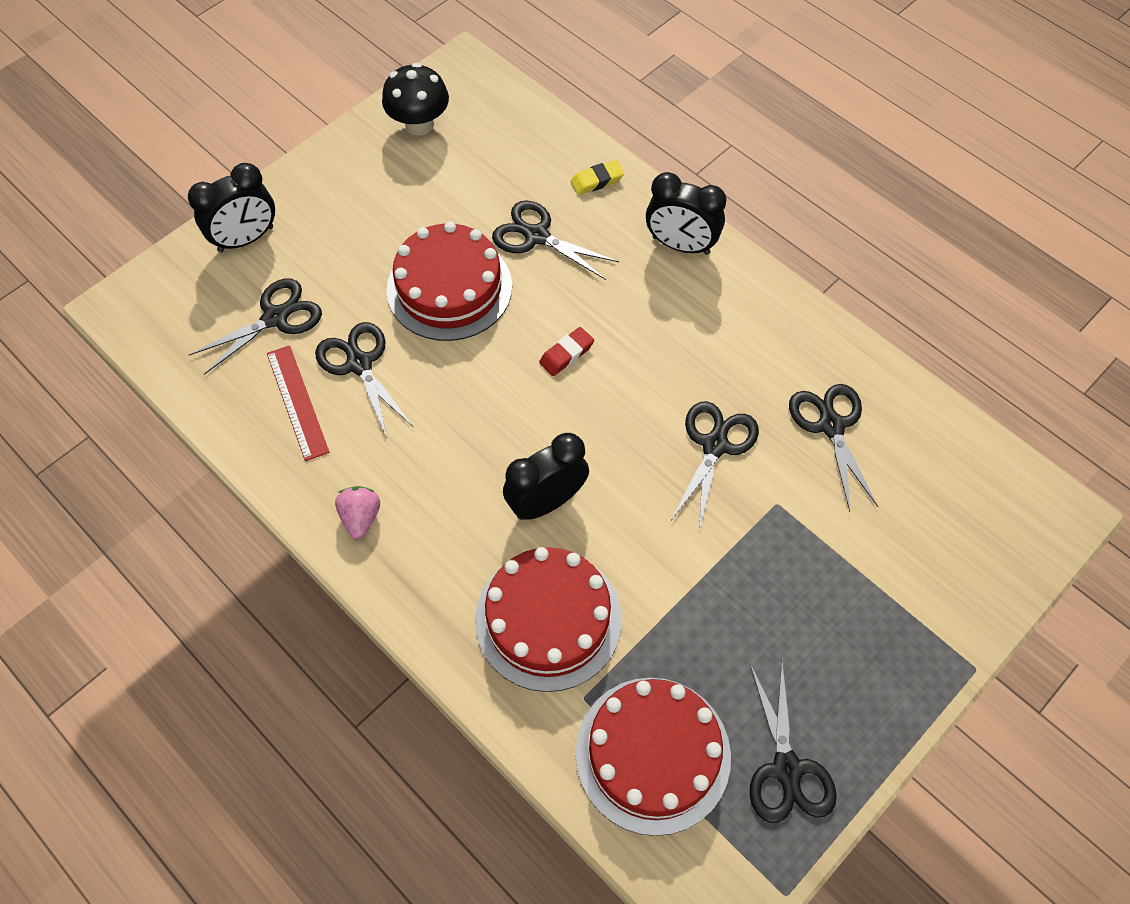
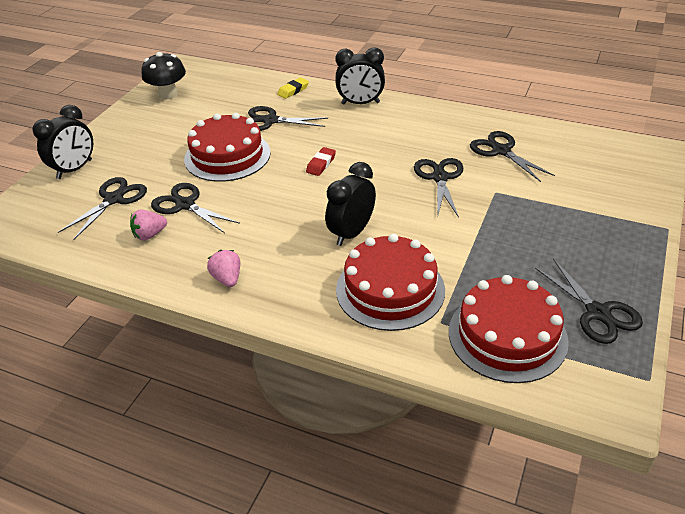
camera: 20 degrees left, 20 degrees down
(297, 402) = (150, 235): red ruler -> pink strawberry

